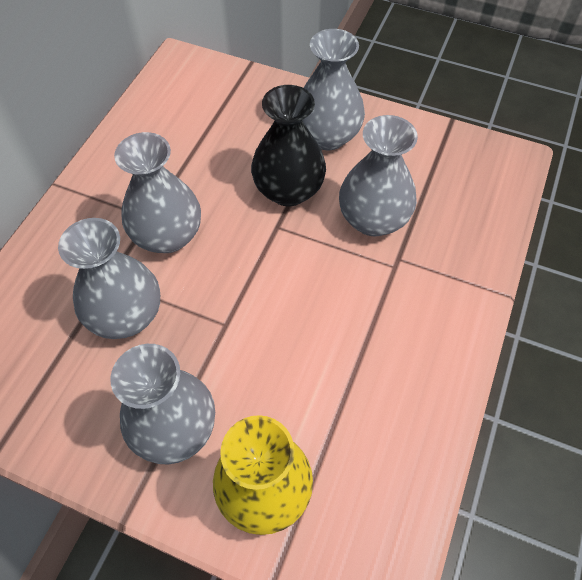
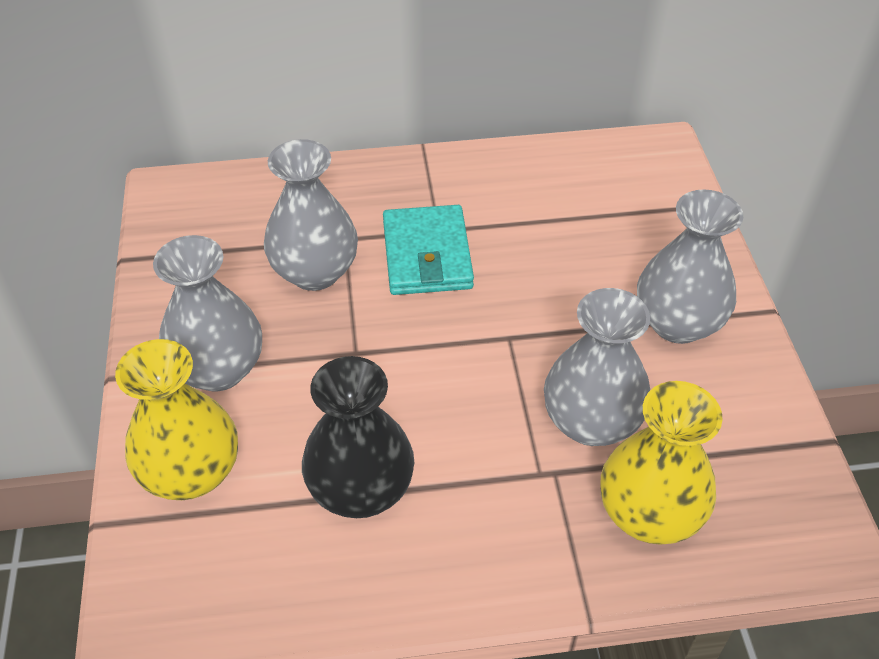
camera: 60 degrees right, 10 degrees down
(168, 236) = (427, 255): grey vase -> turquoise wallet
(288, 190) = (566, 324): black vase -> black vase (361, 490)
(454, 227) = (649, 514): none -> yellow vase

